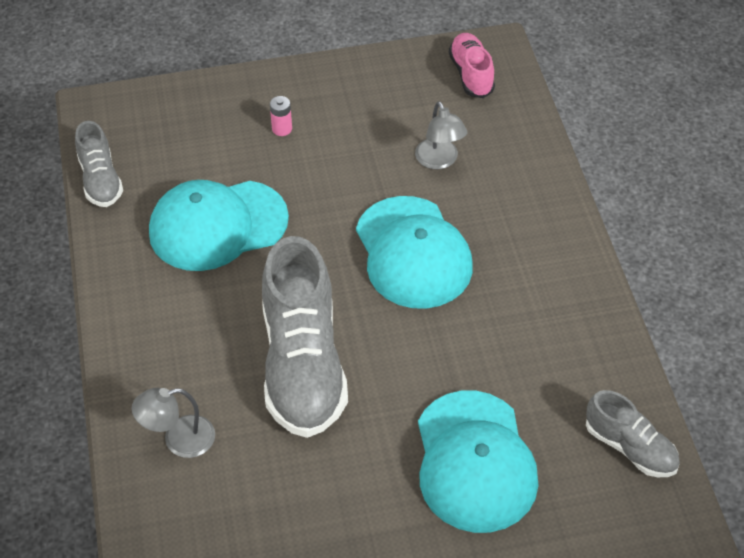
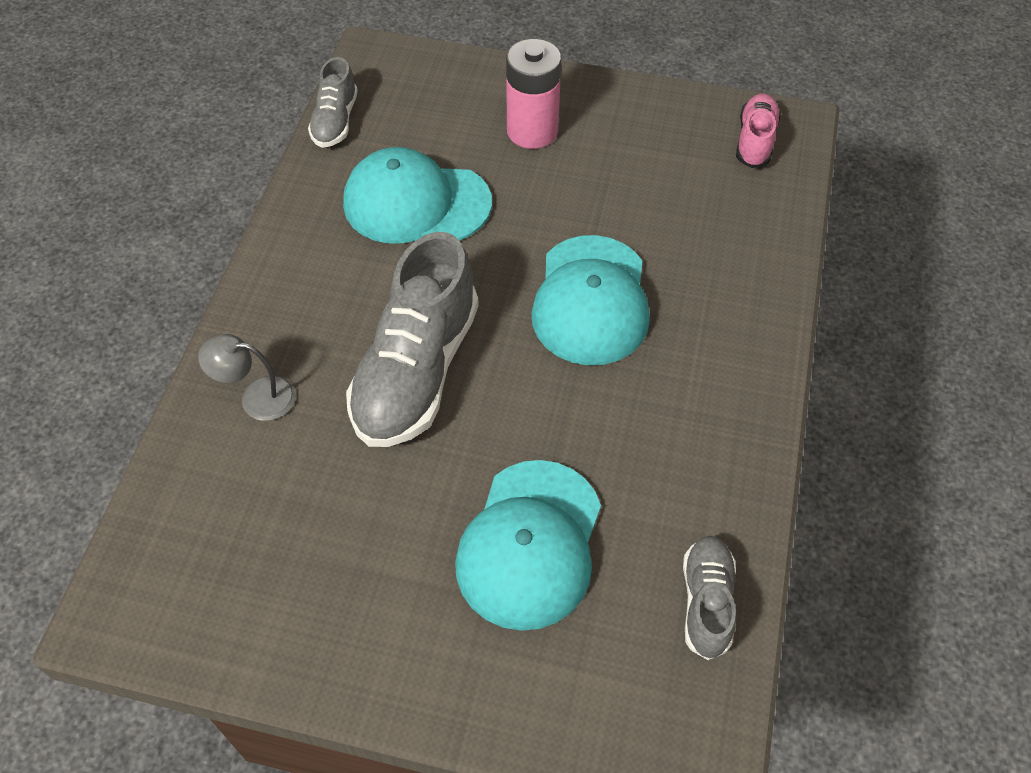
camera: 25 degrees right, 5 degrees up
(282, 129) = (532, 131): pink battery -> pink battery, size x2.38
(439, 161) = (672, 217): grey lamp -> none
(630, 448) = (706, 602): grey shoe -> grey shoe turned 150 degrees counterclockwise

